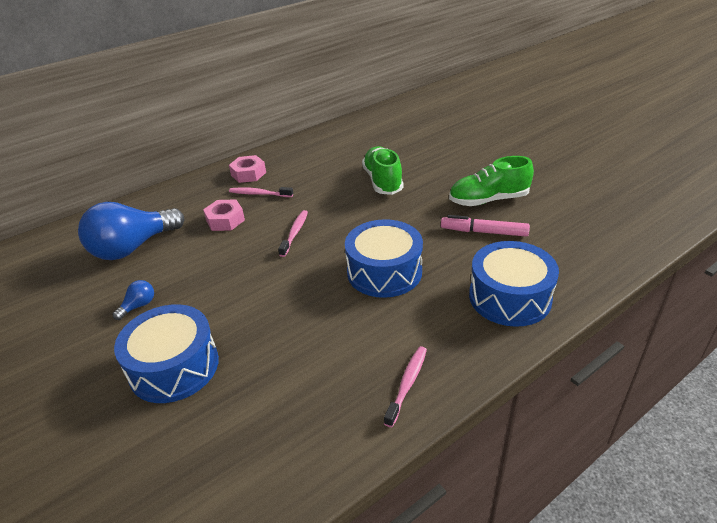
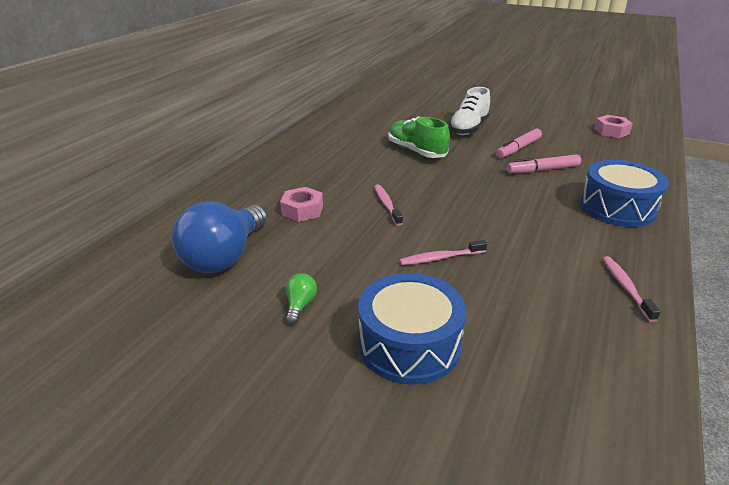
camera: 30 degrees left, 5 degrees down
(138, 306) = (300, 305): blue light bulb -> green light bulb
(248, 174) = (278, 168): pink nut -> pink nut (611, 131)
(259, 194) = (311, 182): pink toothbrush -> pink toothbrush (440, 258)
(384, 272) = (503, 214): blue drum -> none
(465, 164) = (469, 128): none -> white shoe
(488, 200) = (518, 148): green shoe -> pink marker

